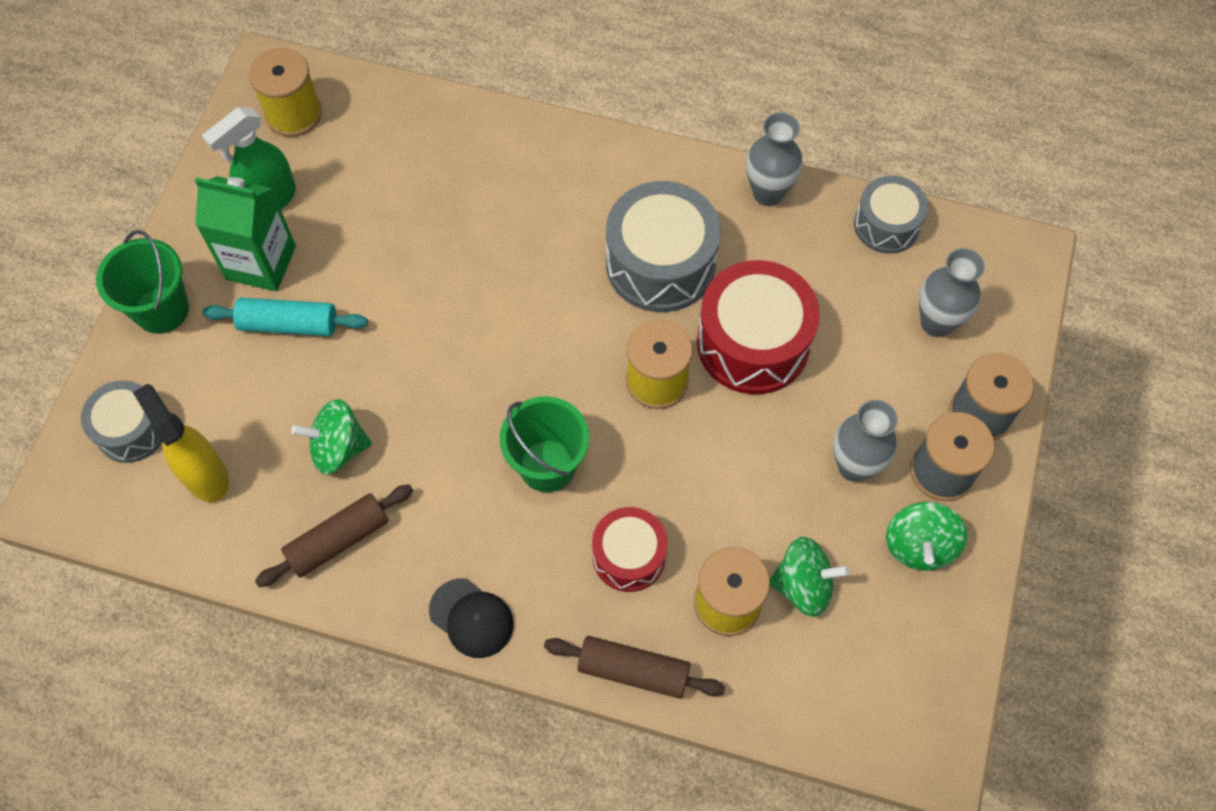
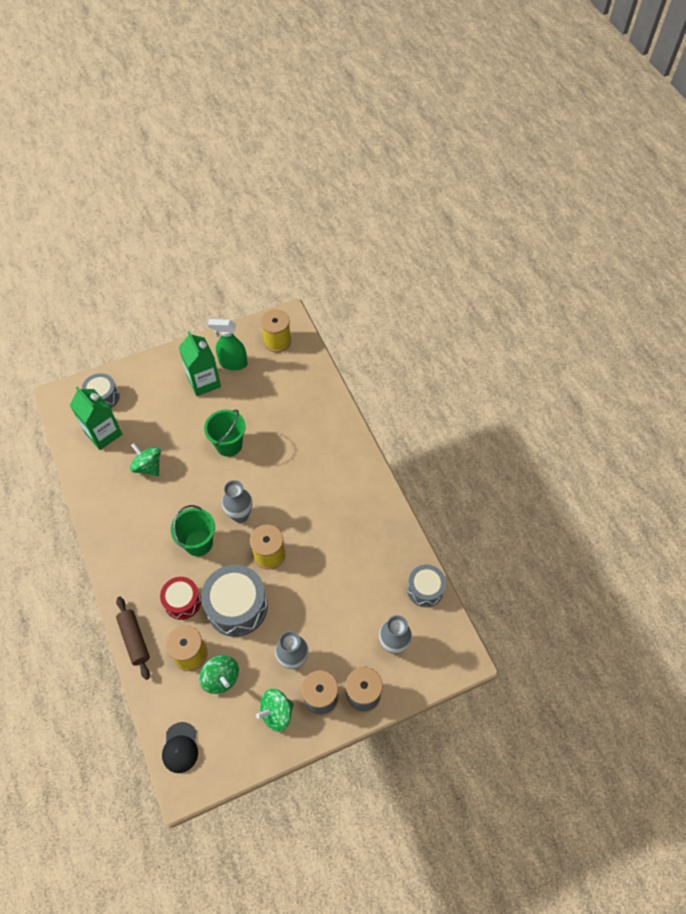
camera: 50 degrees right, 5 degrees down
(162, 310) = (158, 368): green bucket -> green bucket (229, 445)
(205, 475) = (103, 433): yellow spray bottle -> green carton
(288, 324) = (186, 411): turquoise rolling pin -> none
(338, 540) = (111, 496): brown rolling pin -> none
(471, 618) = (113, 565): black cap -> black cap (180, 747)
(660, 263) = (325, 516): grey drum -> grey drum (237, 606)
(753, 343) = (318, 578): red drum -> none
(768, 193) = (397, 531): grey vase -> grey vase (240, 515)

